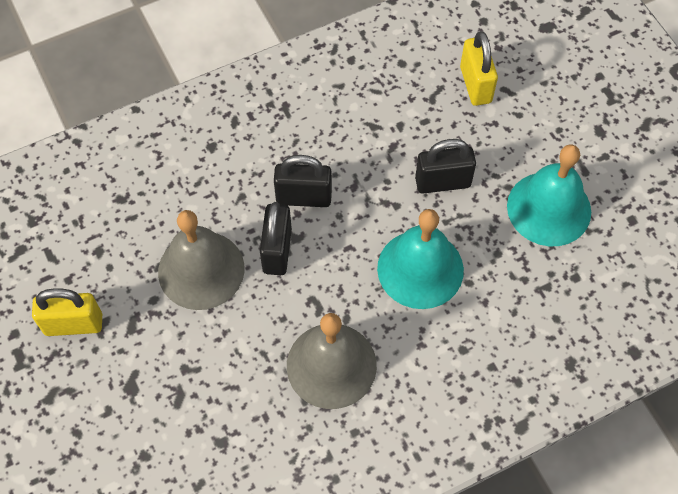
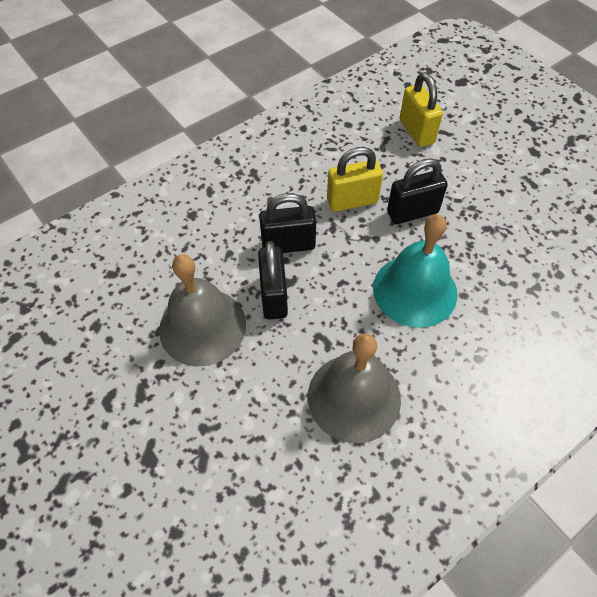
camera: 10 degrees left, 5 degrees down
(74, 324) = (78, 403): yellow padlock -> yellow padlock (352, 201)
(549, 208) = (514, 219): turquoise bell -> none

